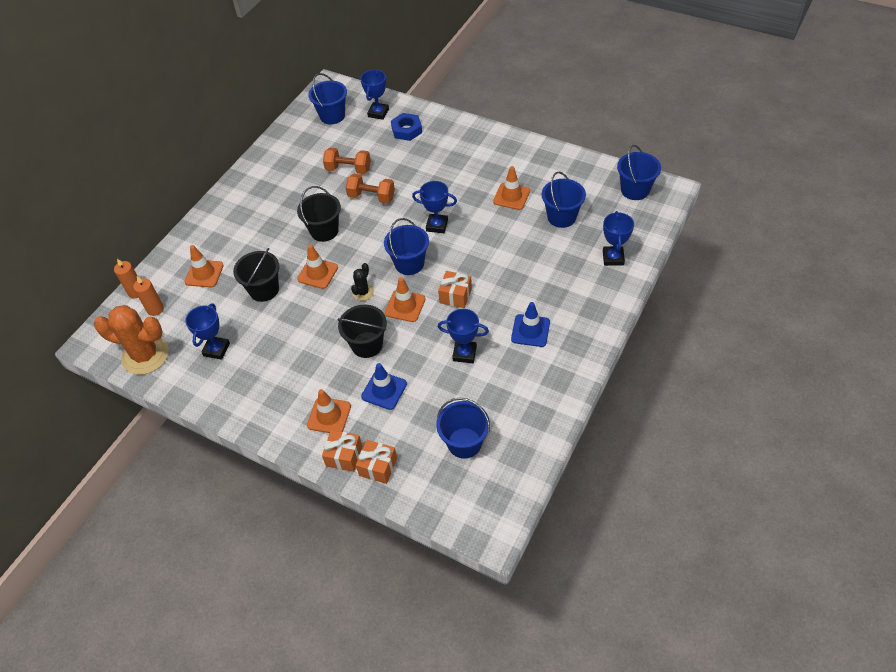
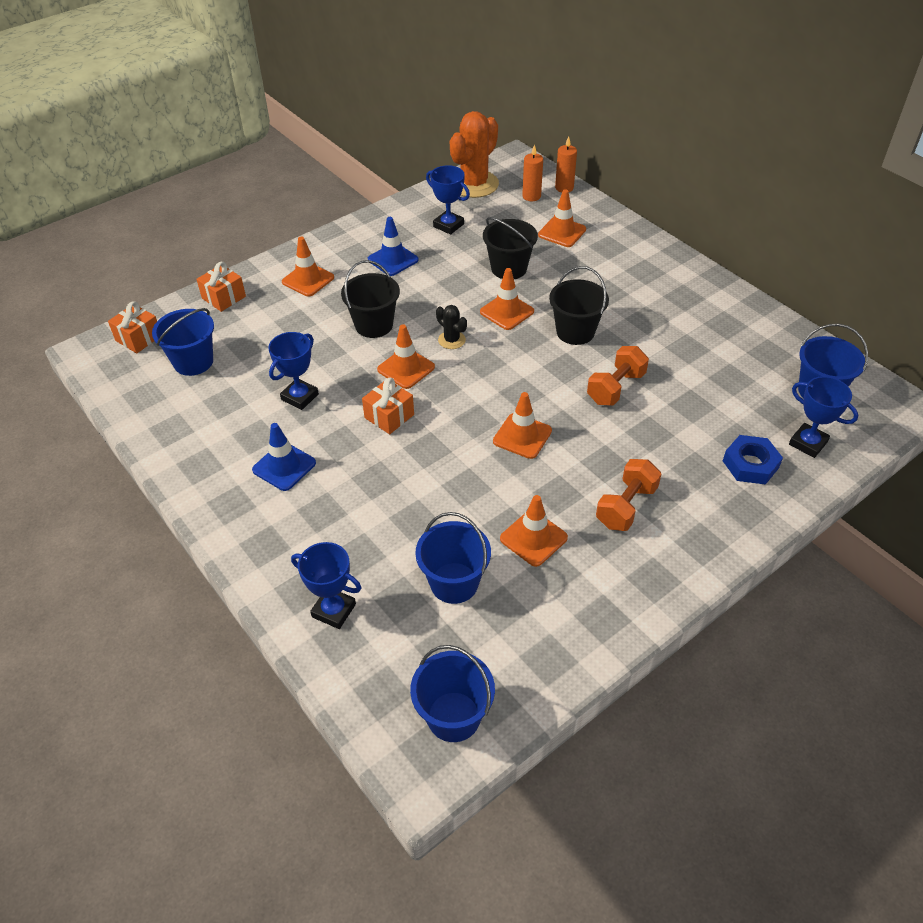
camera: 110 degrees right, 5 degrees down
(344, 456) = (255, 279): orange gift -> orange gift (138, 338)
(348, 169) = (685, 379): orange dumbbell -> orange dumbbell (626, 506)
(384, 390) = (305, 323): blue traffic cone -> blue traffic cone (393, 260)
(409, 263) = (470, 390): blue bucket -> none
(437, 225) = (522, 436): blue trophy -> orange traffic cone

